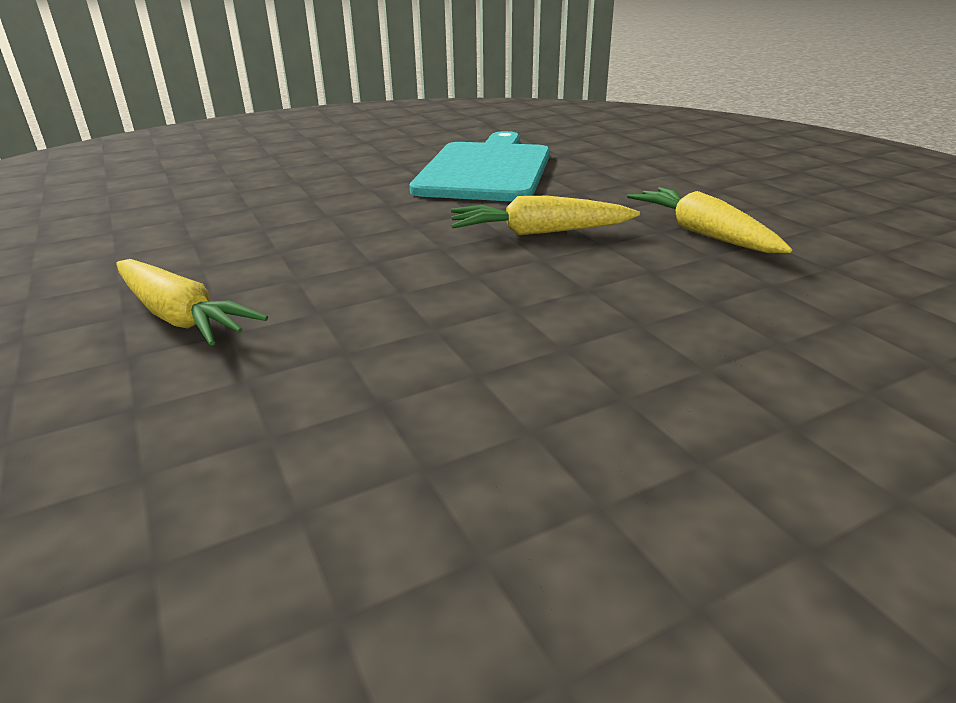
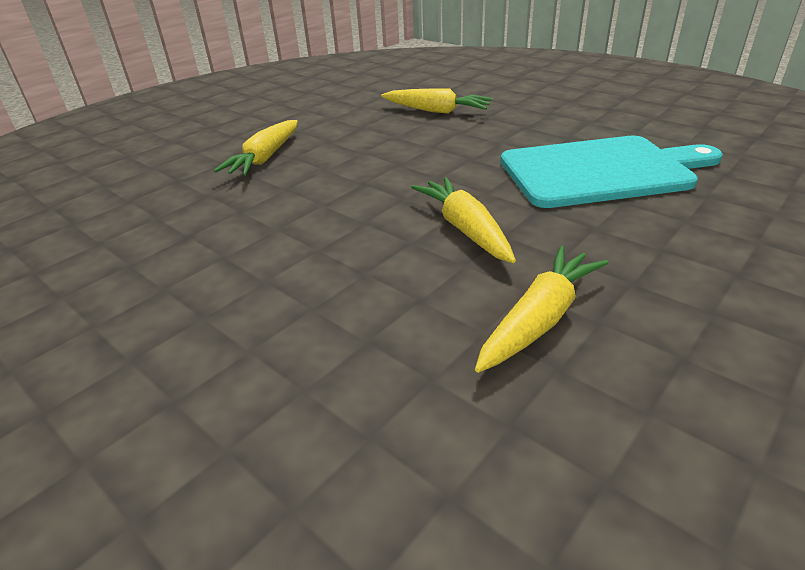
camera: 70 degrees right, 5 degrees up
(228, 197) = (436, 111): none -> yellow carrot

